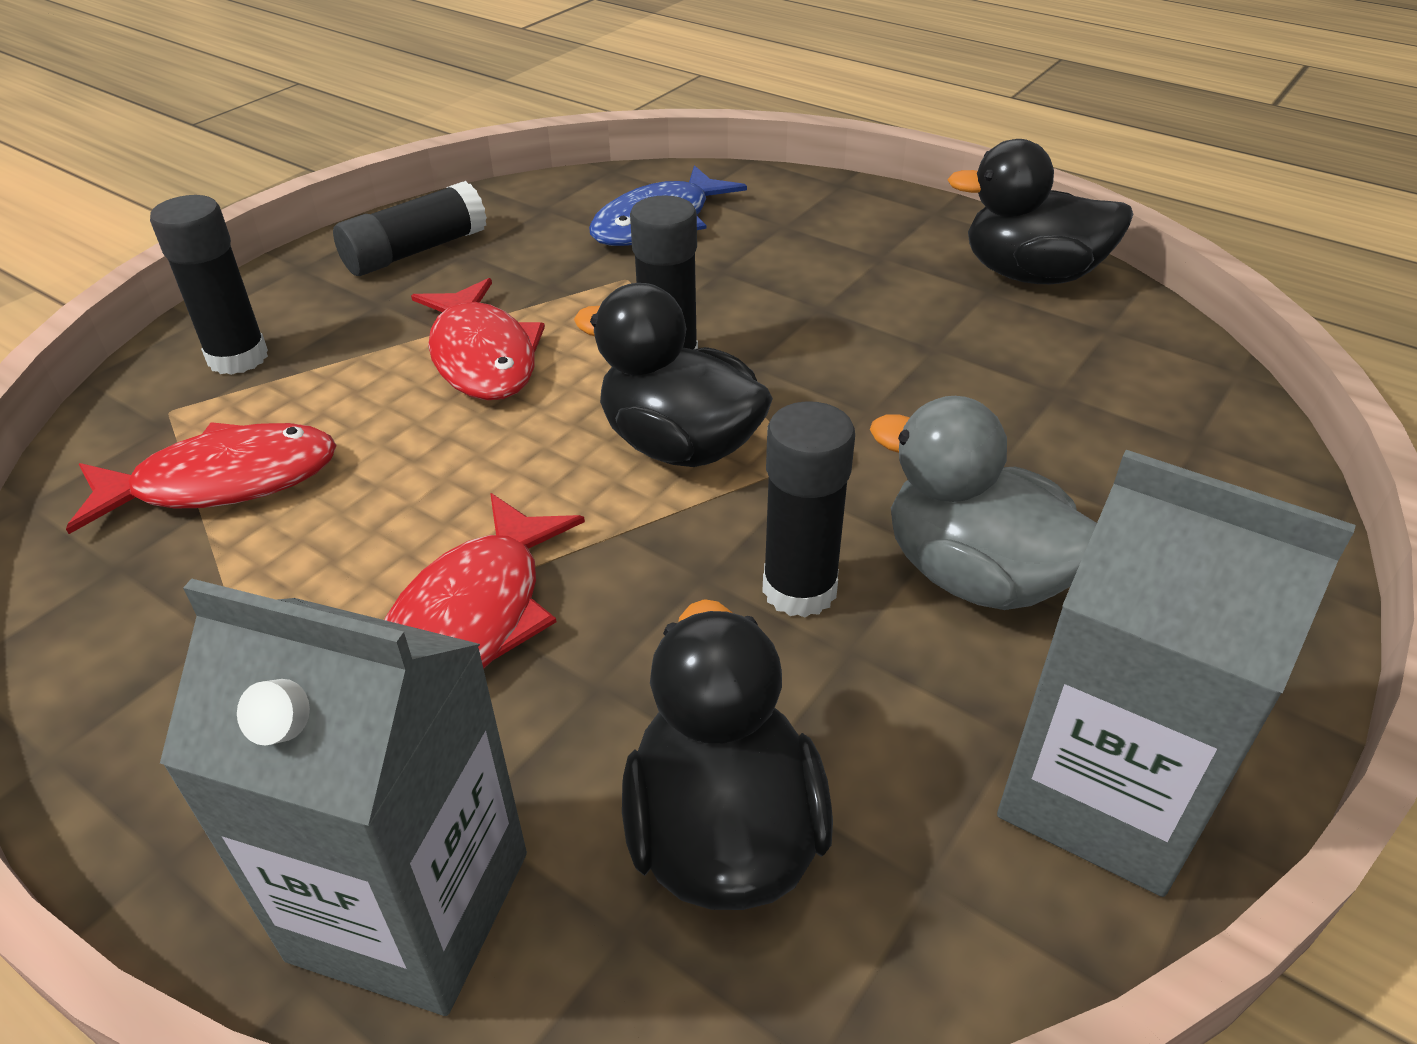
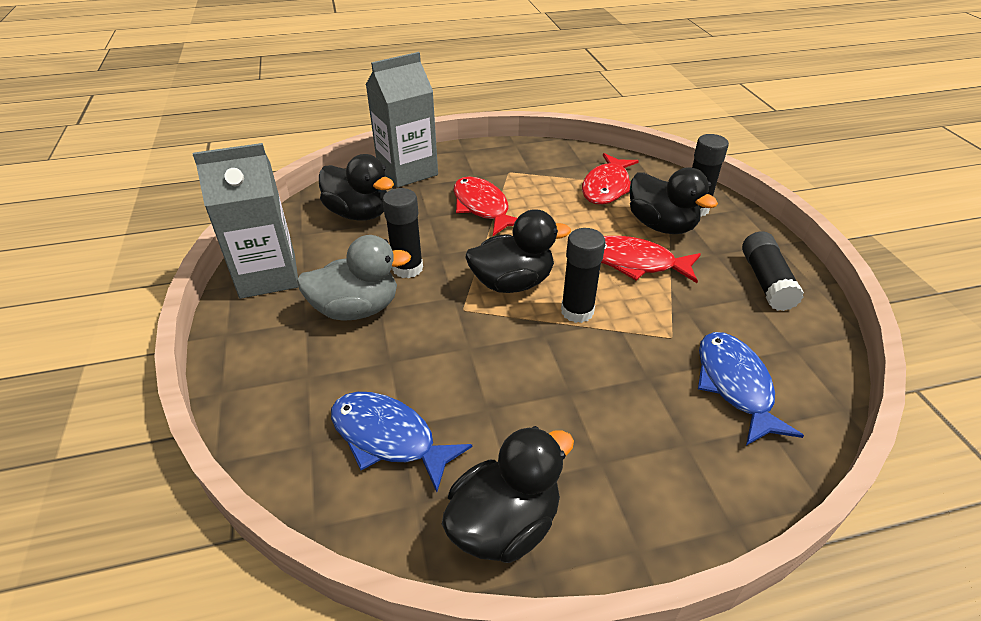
camera: 130 degrees right, 0 degrees up
(334, 371) = (661, 226): none -> black duck
(1086, 389) = (388, 438): none -> blue fish

